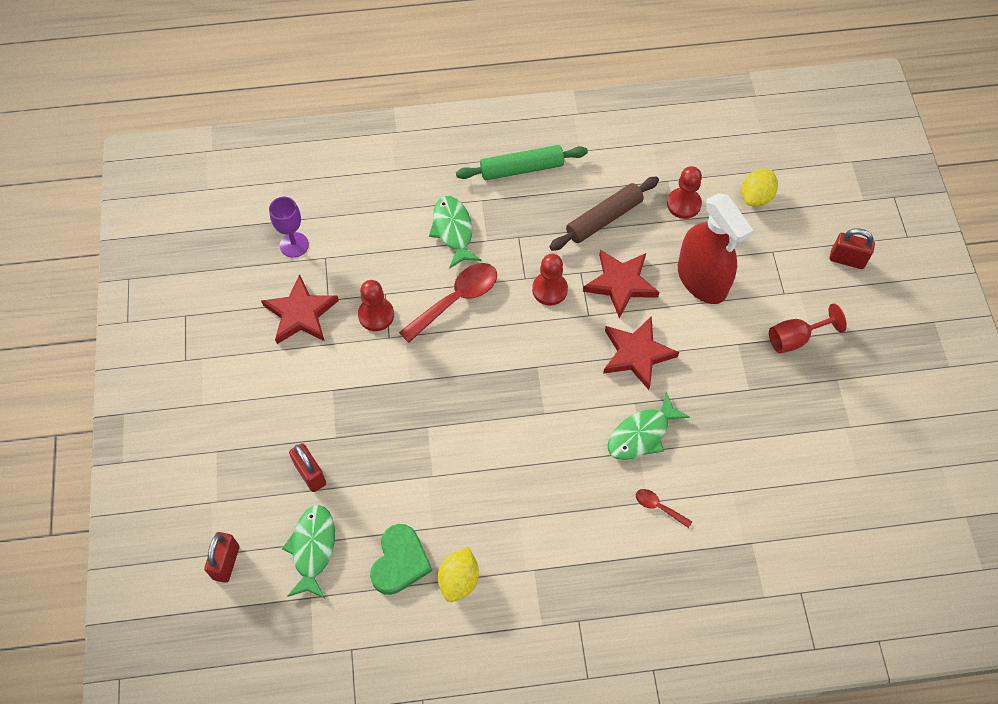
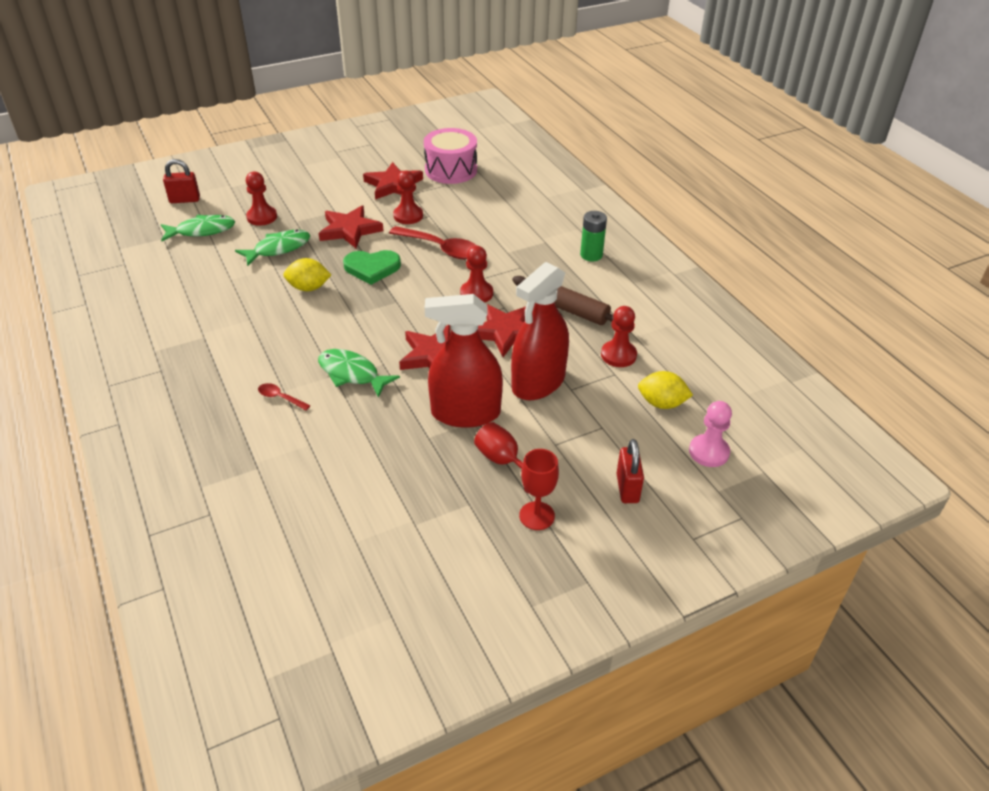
camera: 70 degrees right, 20 degrees down
(294, 245) = (451, 170): purple goblet -> pink drum
(310, 474) = (262, 217): red padlock -> red pawn
(381, 382) = (350, 230): none -> red star
(400, 561) = (199, 270): green heart -> green heart (372, 268)
(453, 230) = (506, 234): green fish -> green fish (278, 249)
(459, 580) = (188, 300): yellow lemon -> yellow lemon (309, 288)
(521, 168) = (591, 255): green rolling pin -> green battery
(658, 507) = (280, 398): red spoon -> red spoon turned 75 degrees counterclockwise
(726, 350) = (465, 413): none -> red spray bottle
(821, 188) = (709, 452): none -> pink pawn
(861, 334) = (537, 516): none -> red goblet

